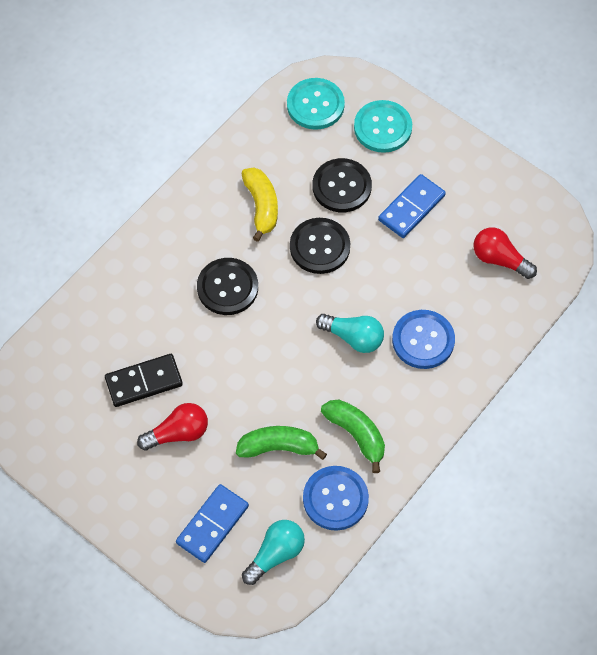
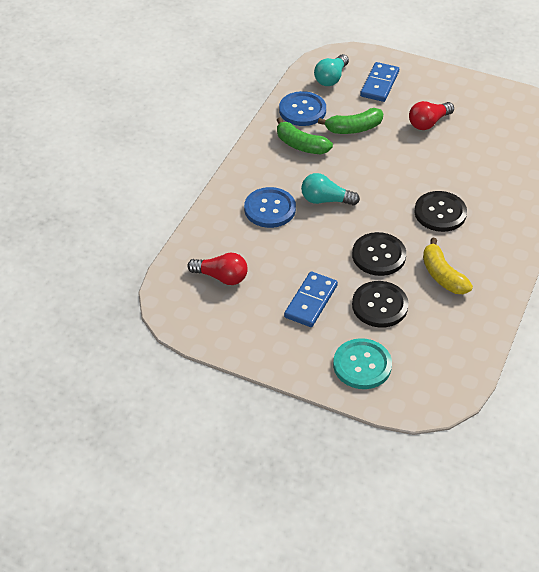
camera: 165 degrees right, 15 degrees down
(144, 382) = (469, 145): black domino -> none
(315, 105) = (435, 372): turquoise button -> none

